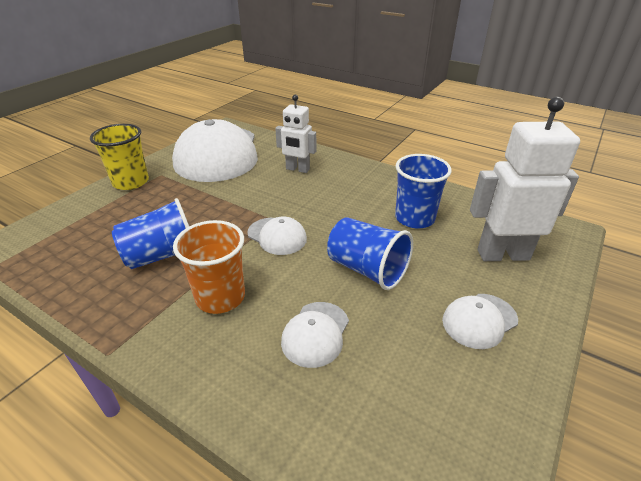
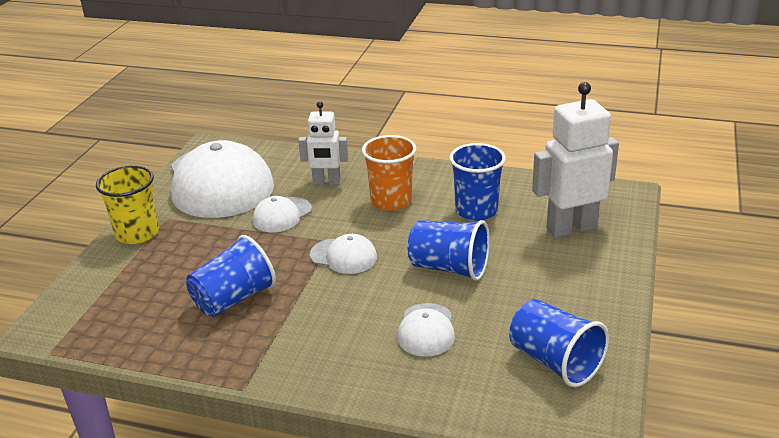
camera: 15 degrees left, 5 degrees down
(220, 297) = (319, 322): orange cup -> orange cup (391, 201)
(441, 416) = (554, 362): none -> blue cup
(479, 320) = (565, 288): white cap -> white cap (282, 215)

